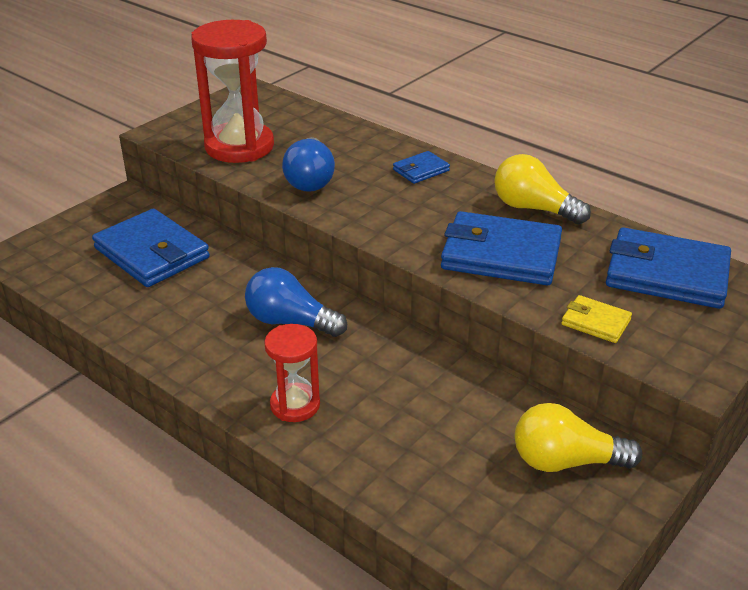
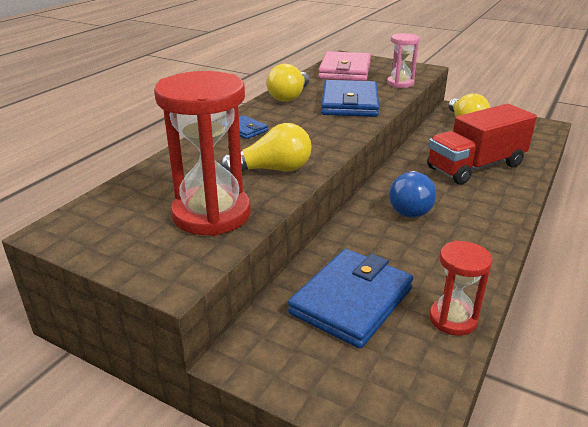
camera: 100 degrees left, 5 degrees down
(295, 405) = (493, 194): red hourglass -> red hourglass (452, 319)
(310, 179) = (273, 170): blue light bulb -> yellow light bulb
(380, 414) = (475, 167): none -> red truck
(595, 322) = (400, 83): yellow wallet -> pink hourglass
(666, 274) = (345, 71): blue wallet -> pink wallet

